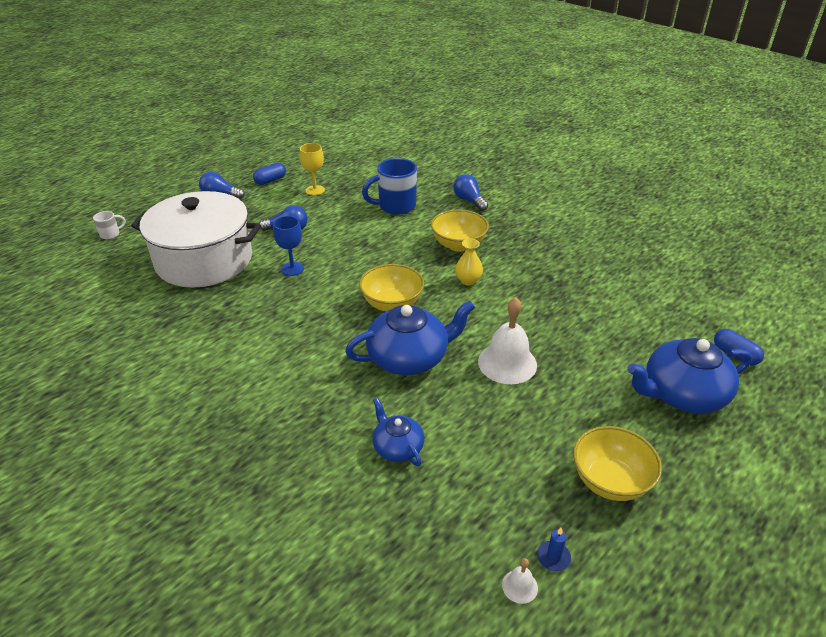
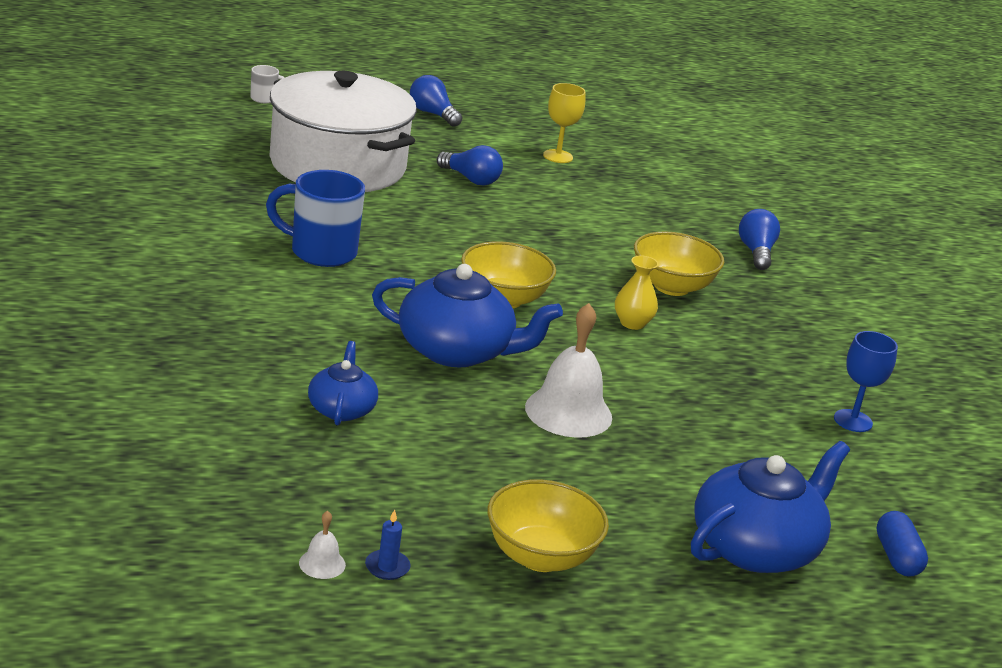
camera: 30 degrees right, 10 degrees down
(270, 180) = (514, 124): blue capsule -> none
(292, 269) = (428, 216): blue goblet -> blue goblet (853, 421)
(395, 206) = (642, 215): blue mug -> blue mug (320, 252)
(682, 394) = (756, 547): blue teapot -> blue teapot turned 120 degrees clockwise

